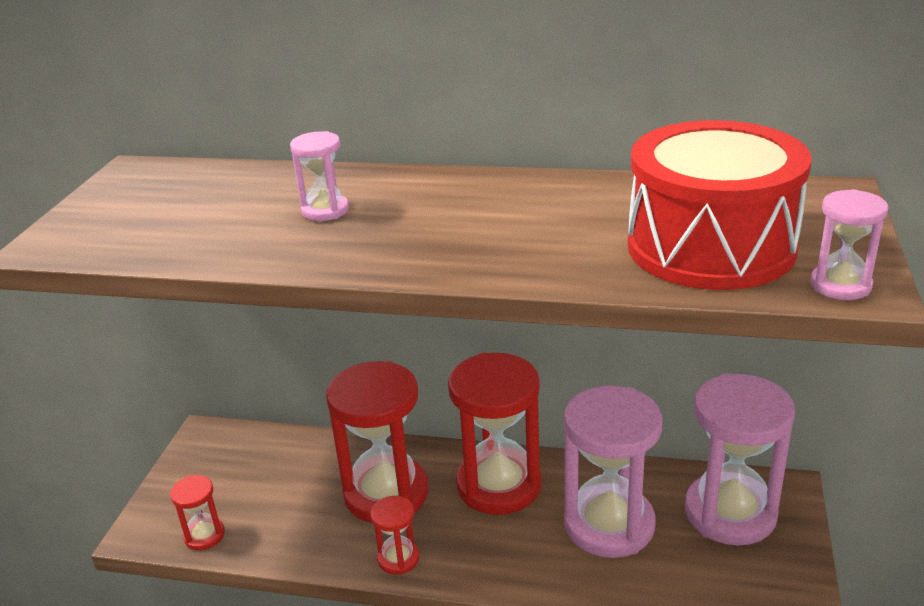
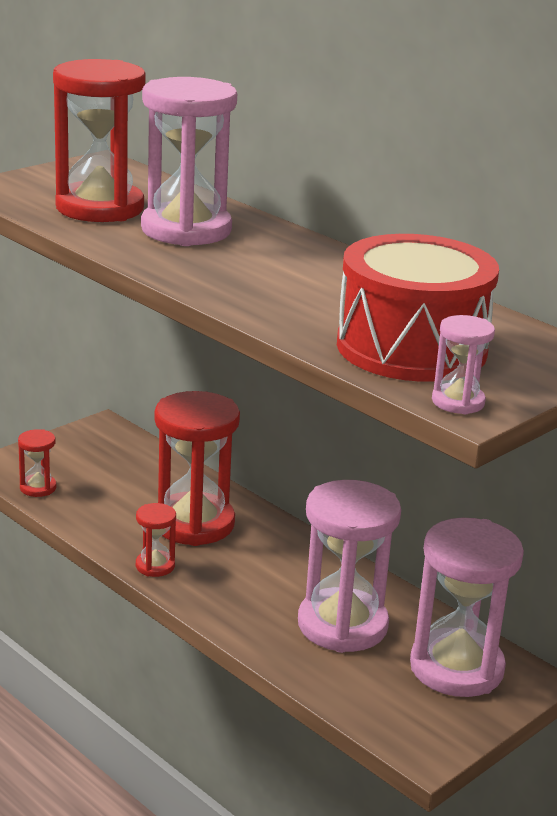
camera: 30 degrees right, 5 degrees down
(325, 210) = (186, 230): pink hourglass -> pink hourglass, size x2.18
(499, 485) = (287, 559): red hourglass -> red hourglass (100, 208)

